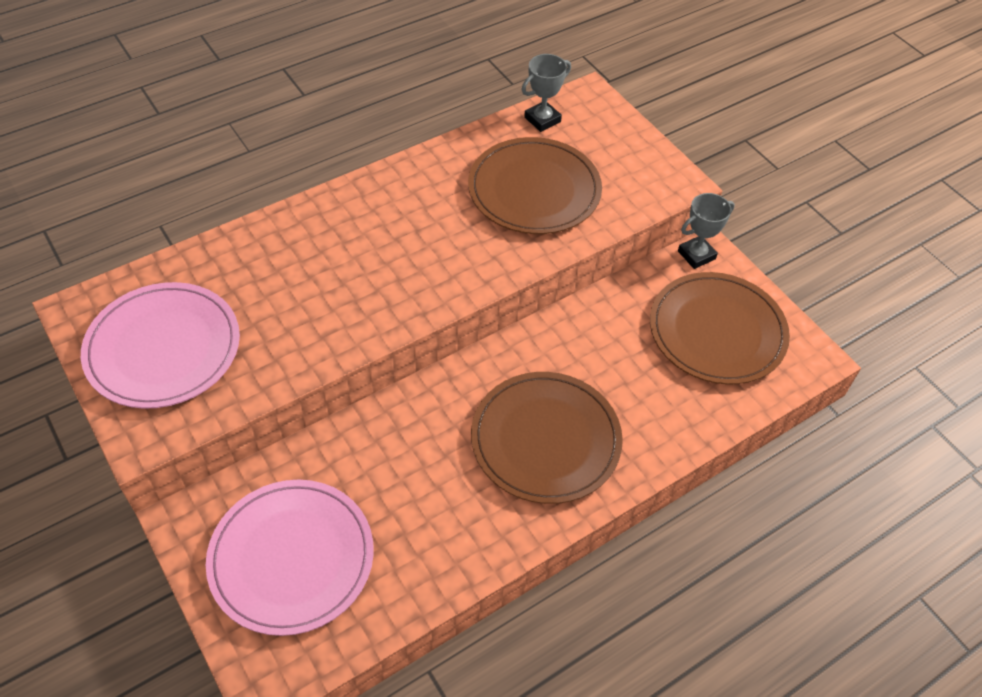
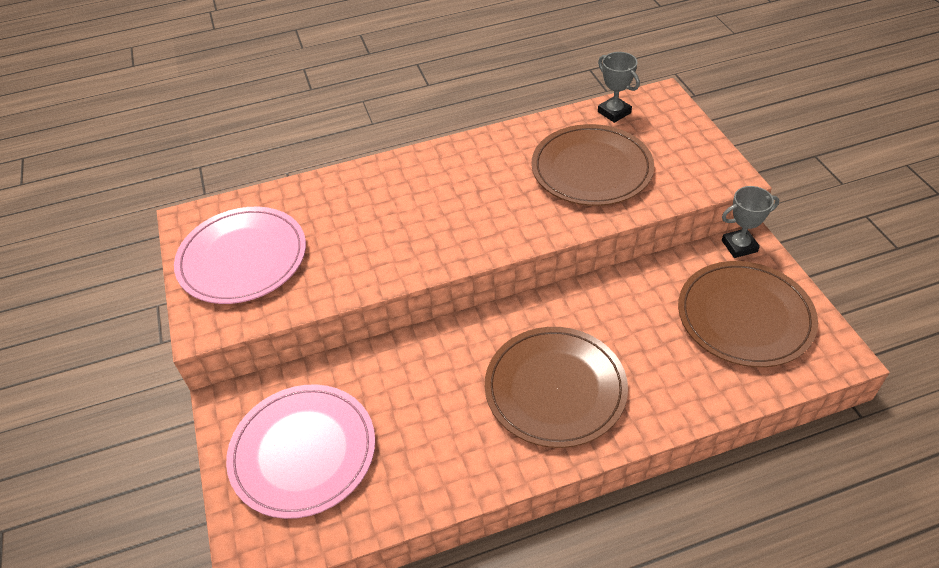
camera: 20 degrees right, 5 degrees down
(542, 119) = (614, 112): grey trophy -> grey trophy turned 75 degrees clockwise

